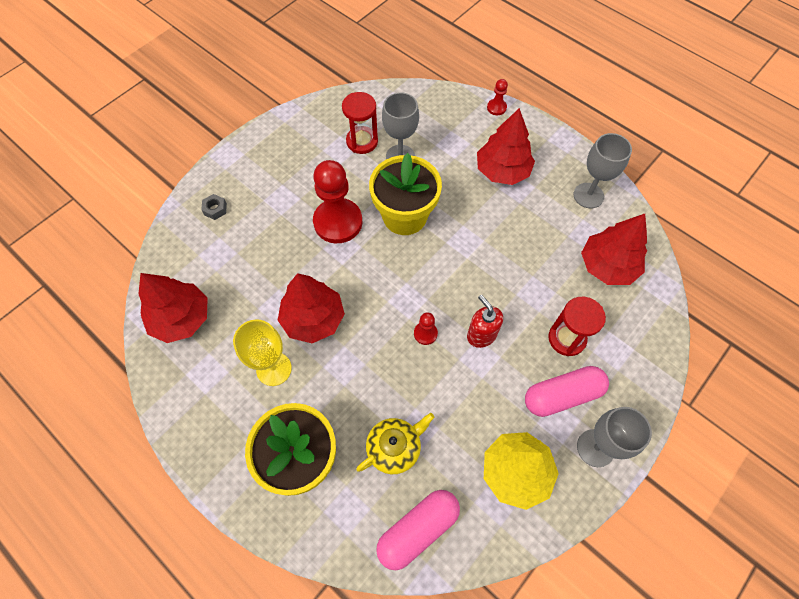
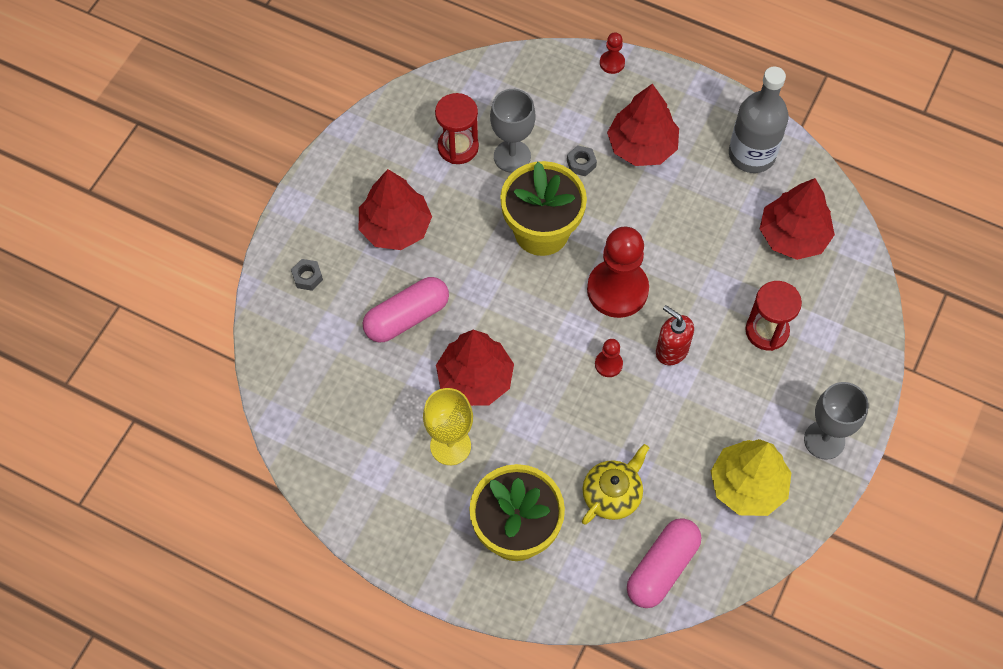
camera: 15 degrees left, 0 degrees up
(181, 318) = (320, 417): red tree -> red tree (395, 227)
(338, 222) = (464, 258): red pawn -> red pawn (617, 290)
(451, 173) = (581, 163): none -> grey nut
(562, 395) = (777, 394): pink capsule -> pink capsule (407, 317)
(588, 195) = (751, 154): grey goblet -> grey bottle

